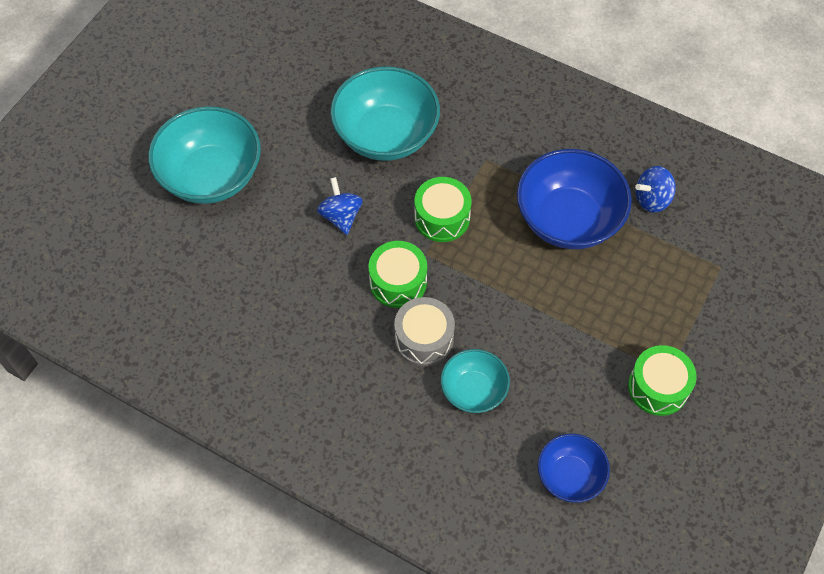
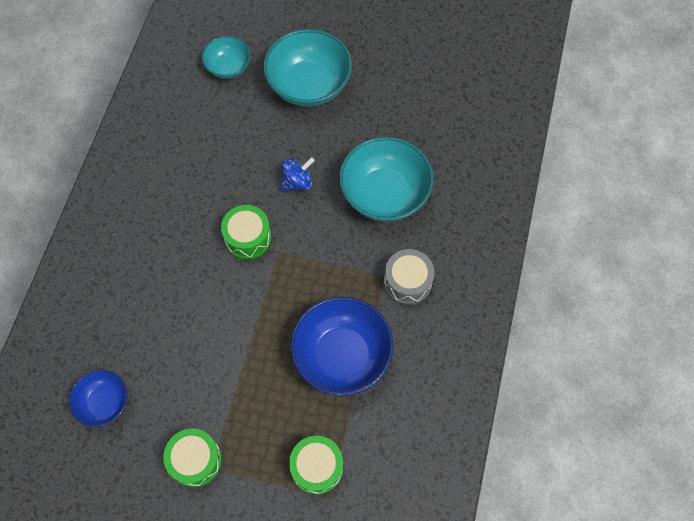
camera: 75 degrees right, 5 degrees up
(424, 339) = (202, 268): grey drum -> grey drum (407, 282)
(442, 218) = (316, 255): green drum -> green drum (317, 467)
(473, 390) = (164, 315): turquoise bowl -> turquoise bowl (228, 67)
(652, 199) = (383, 424): blue spinning top -> none

